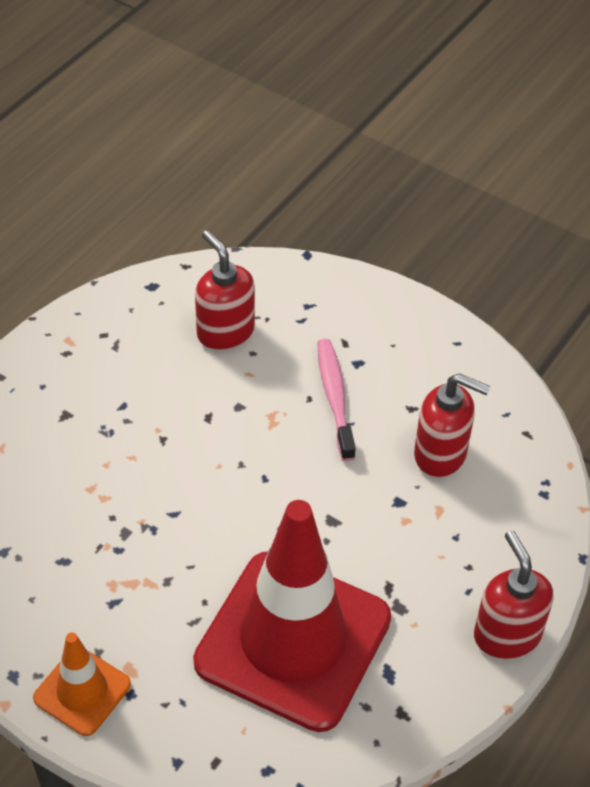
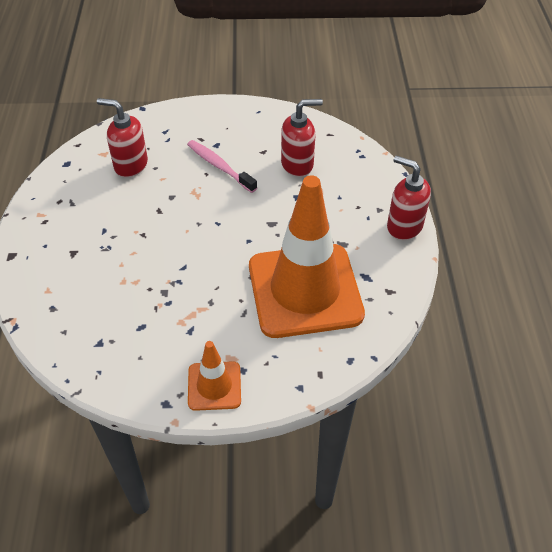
camera: 35 degrees left, 0 degrees up
(293, 640) = (305, 290): red traffic cone -> orange traffic cone

